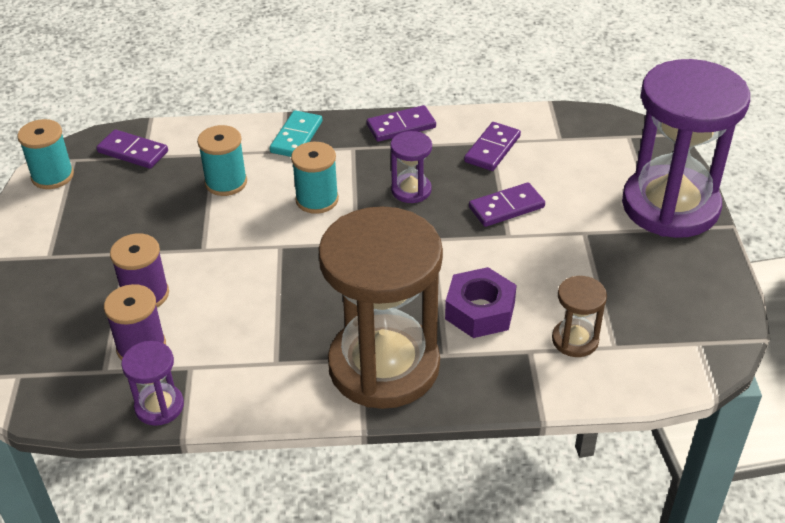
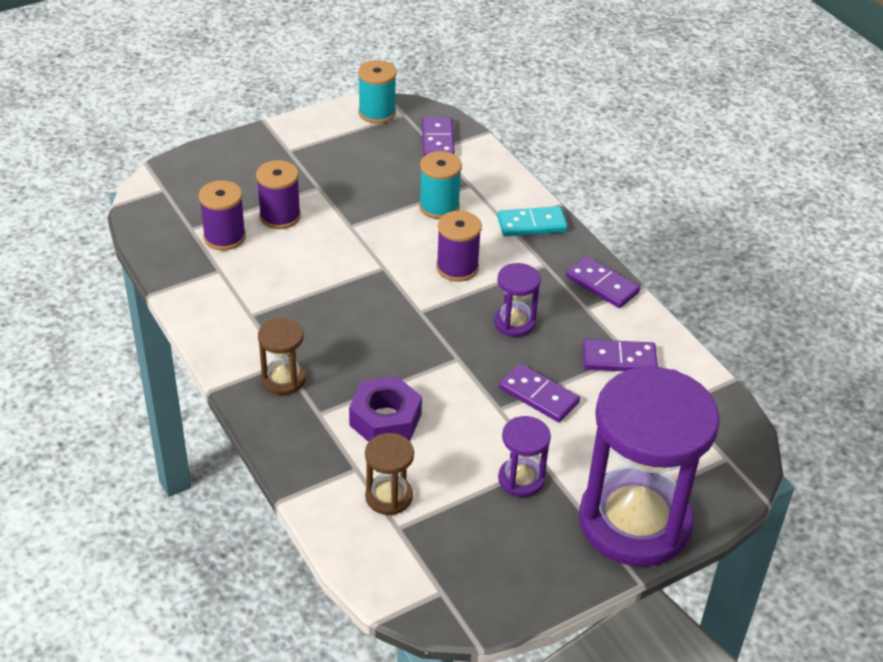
camera: 60 degrees right, 0 degrees up
(159, 406) = (172, 270): purple hourglass -> purple hourglass (521, 479)
(317, 200) = (457, 268): turquoise spool -> purple spool
(384, 366) = (283, 379): brown hourglass -> brown hourglass, size x0.43

